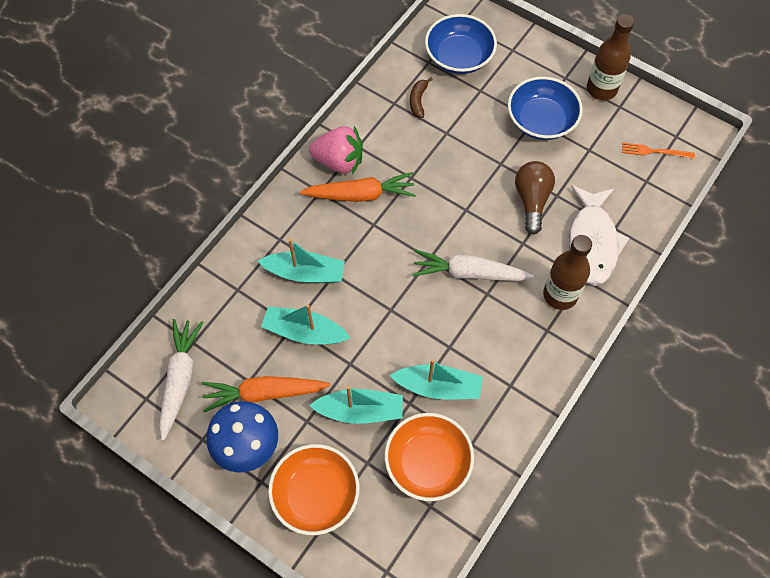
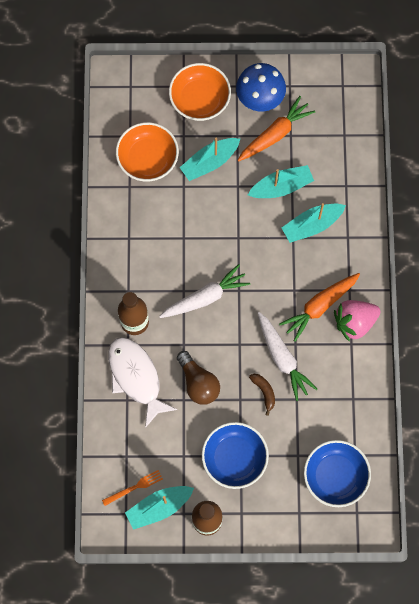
camera: 145 degrees right, 10 degrees up
(180, 379) = (332, 109): white carrot -> white carrot (282, 358)
(418, 101) = (337, 413): brown banana -> brown banana (264, 392)
(438, 387) = (172, 207): turquoise boat -> turquoise boat (159, 507)

